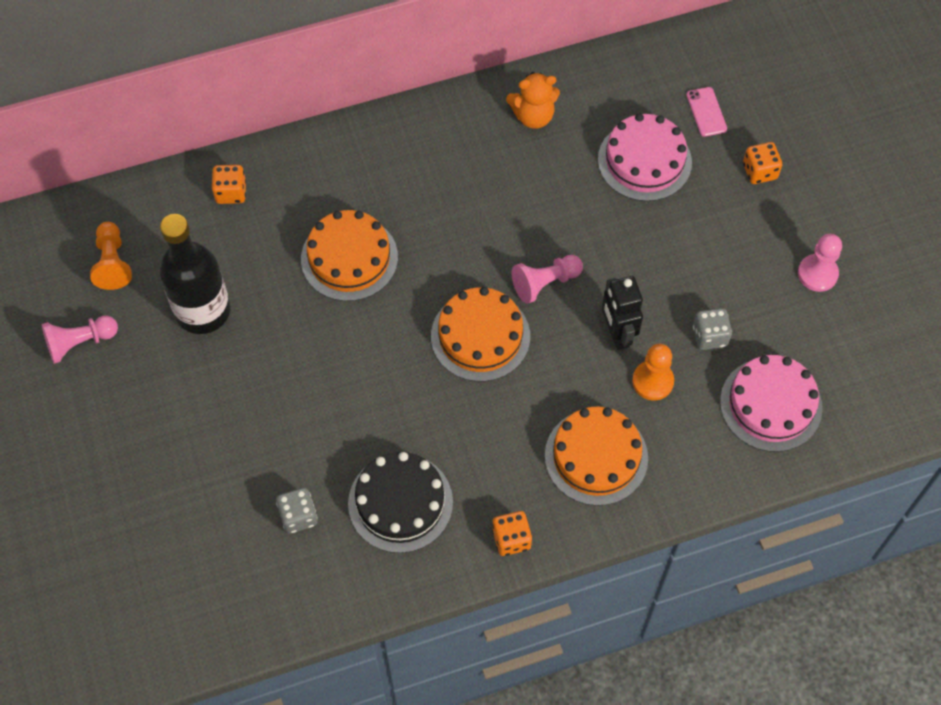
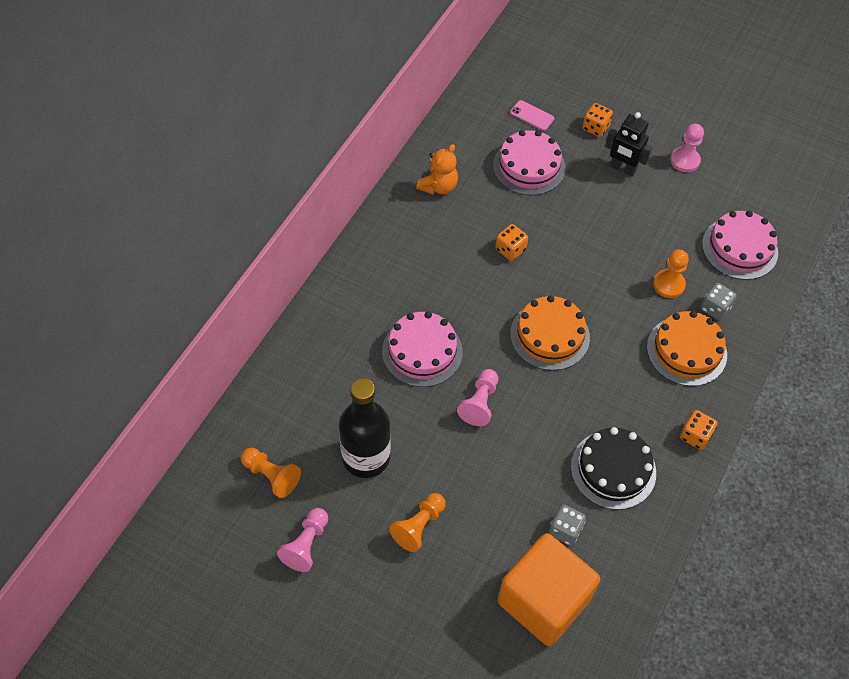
camera: 45 degrees left, 5 degrees down
(182, 405) = (419, 526): none -> orange pawn
(214, 557) = (543, 601): none -> orange cube
(231, 192) = (302, 370): orange dice -> orange dice (510, 249)
(349, 258) = (422, 351): orange cake -> pink cake
(545, 283) = (551, 276): pink pawn -> pink pawn (480, 403)
(617, 334) = (621, 274): black robot -> black robot (622, 169)
(709, 336) = (669, 236): grey dice -> grey dice (715, 308)

